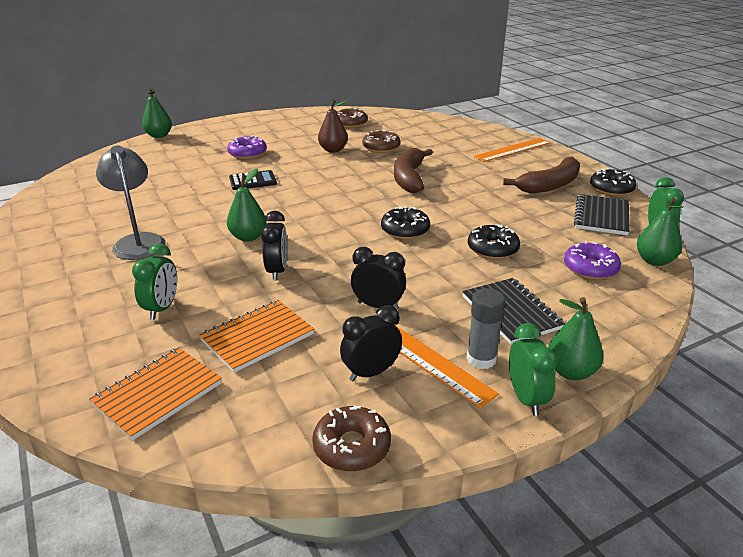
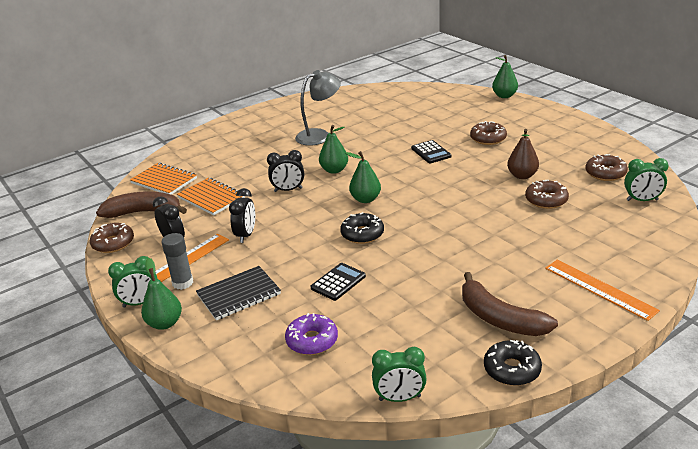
camera: 85 degrees right, 0 degrees up
(162, 308) = (241, 162): green clock -> green clock (642, 200)
(247, 153) = (488, 138): purple donut -> brown donut
(409, 178) = (474, 225): brown banana -> brown banana (144, 212)
(492, 249) = (338, 282): black donut -> black calculator
(601, 216) = (428, 355): black notebook -> none
(654, 261) = (333, 387): green pear -> green pear (365, 199)

